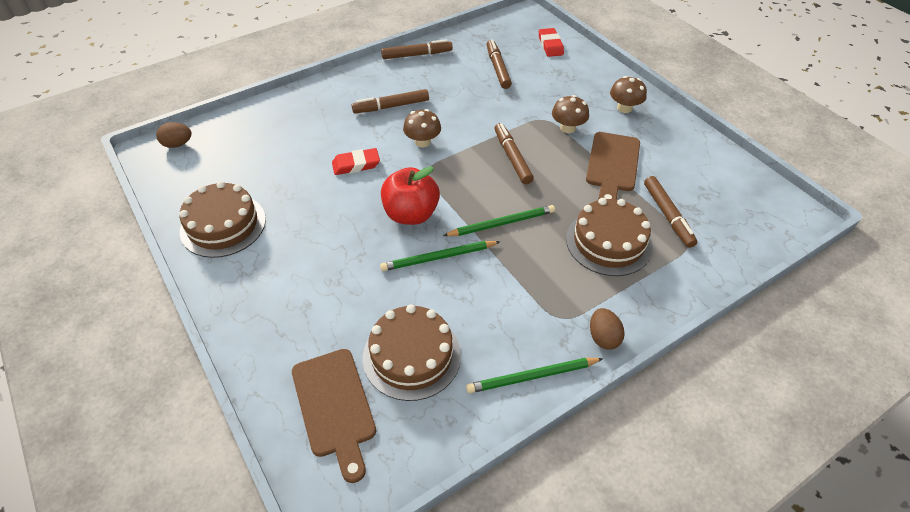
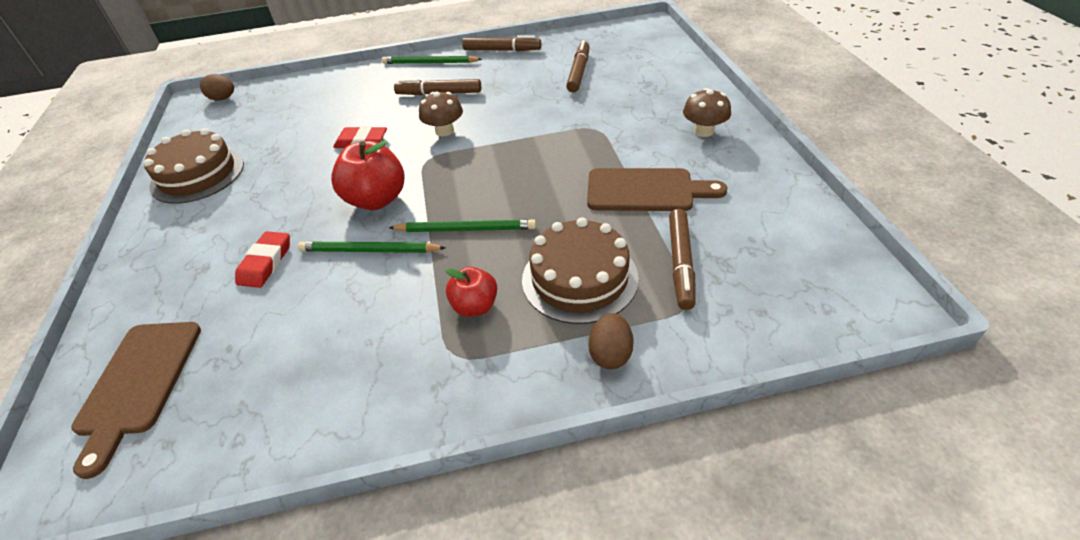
camera: 25 degrees right, 5 degrees down
(412, 355) = (257, 350): brown cake -> none
(512, 157) = (529, 162): brown marker -> none
(532, 377) = (368, 418): green pencil -> green pencil (430, 63)
(550, 45) = (656, 56): red eraser -> red eraser (265, 263)
(550, 280) = (475, 306): none -> red apple
(568, 128) = (617, 142): brown mushroom -> none
(603, 337) = (490, 395): brown egg -> brown egg (610, 354)
(612, 165) = (646, 190): brown cutting board -> brown cutting board turned 120 degrees counterclockwise

